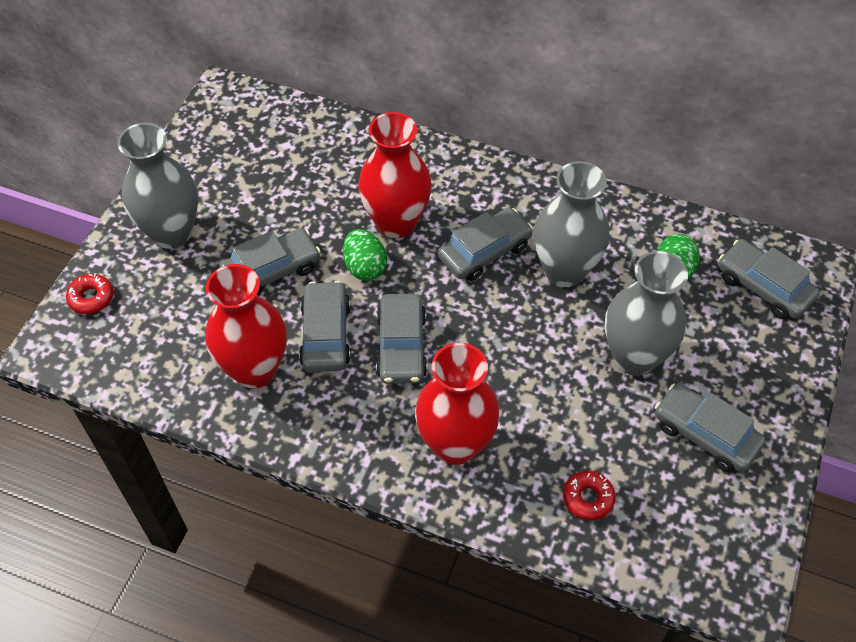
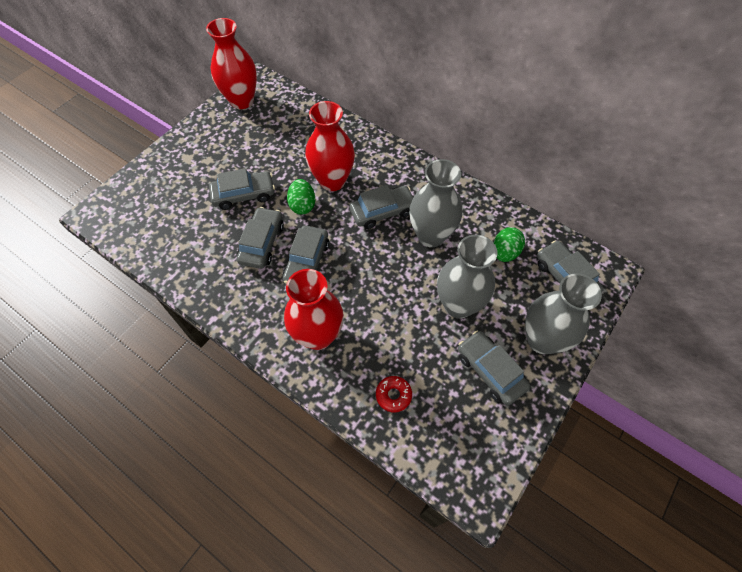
camera: 15 degrees right, 5 degrees up
(91, 298) = (130, 188): red donut -> none
(172, 233) = (193, 158): grey vase -> grey vase (542, 340)
(255, 369) = (210, 255): red vase -> red vase (242, 100)

